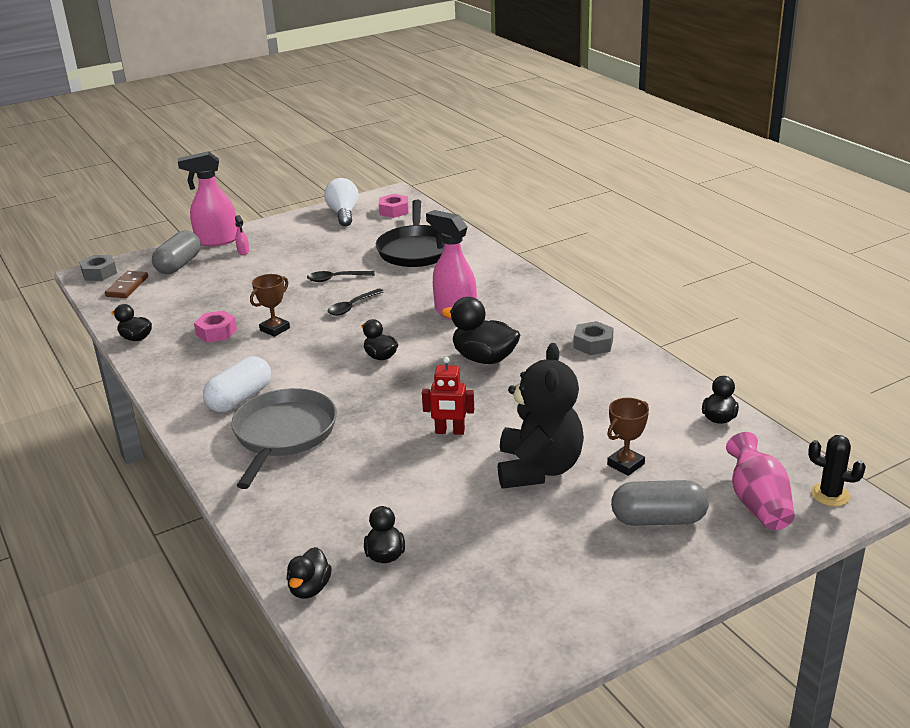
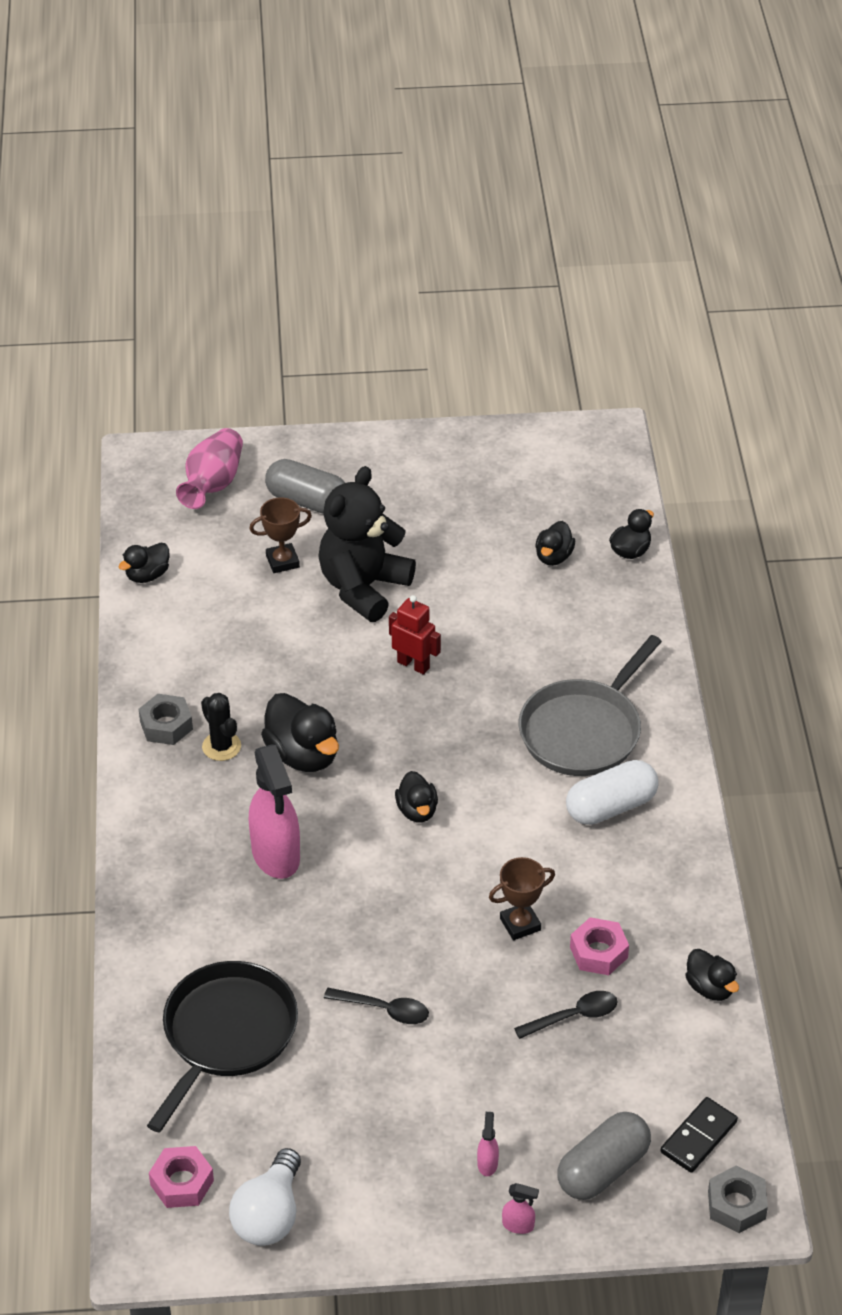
camera: 155 degrees left, 15 degrees up
(127, 287) = (698, 1137): brown domino -> black domino
(216, 240) = (518, 1225): pink spray bottle -> pink spray bottle, size x0.41
(352, 307) = (397, 928): black spoon -> black spoon (573, 1016)
(830, 495) = (148, 468): black cactus -> black cactus (221, 746)

